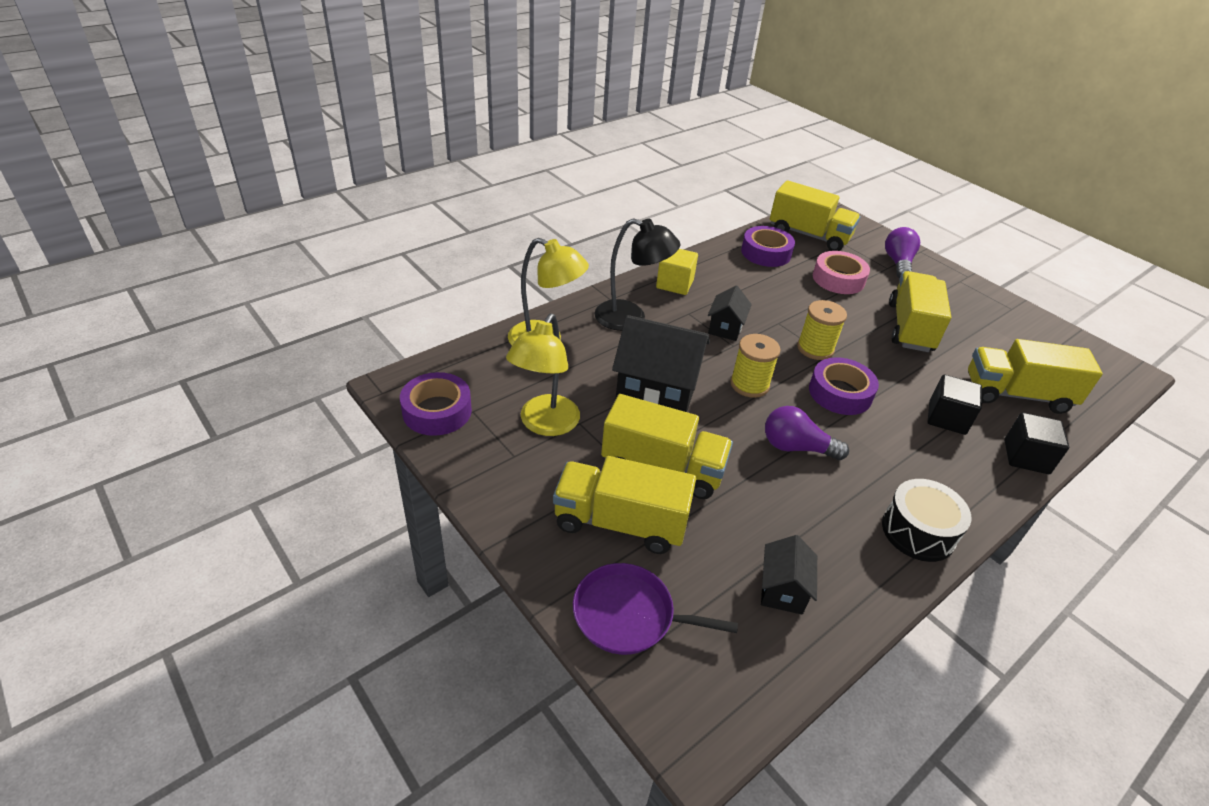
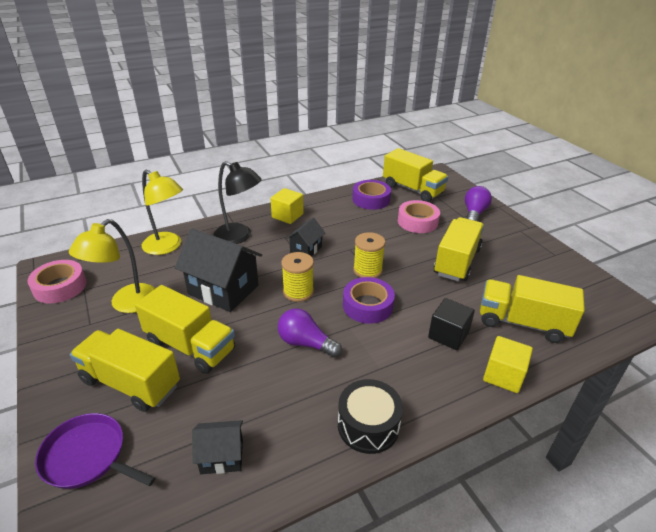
camera: 15 degrees right, 5 degrees down
(437, 411) = (60, 287): purple tape -> pink tape
(782, 590) = (222, 456): black house -> black house turned 60 degrees clockwise
(1026, 457) = (503, 375): black cube -> yellow cube

